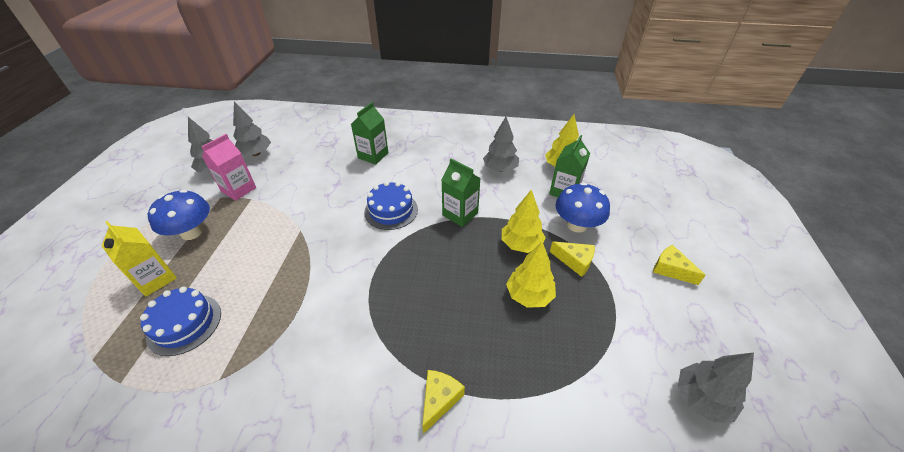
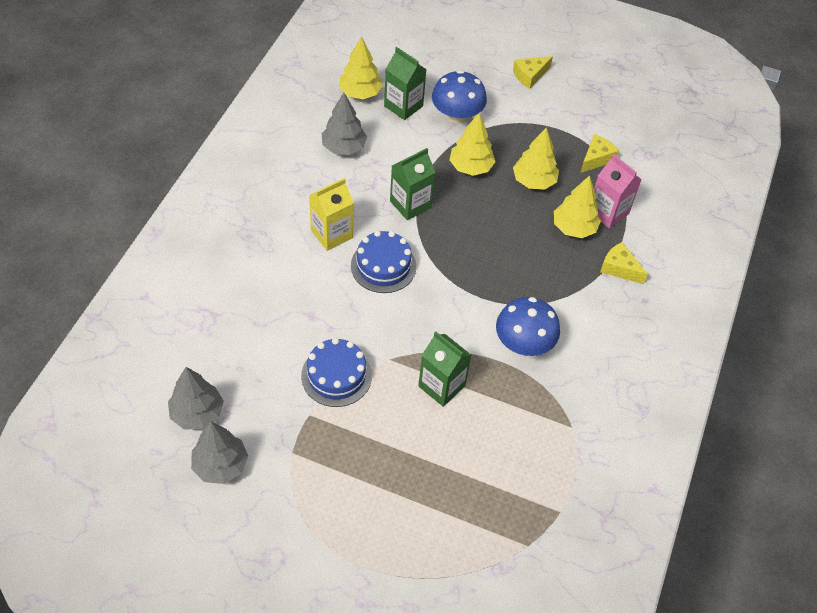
camera: 80 degrees left, 10 degrees up
(155, 279) = (429, 506): yellow carton -> yellow carton (331, 234)
(184, 324) = (502, 466): blue cake -> blue cake (336, 375)
(191, 232) = (356, 479): blue mushroom -> blue mushroom (523, 344)
(238, 189) = (282, 431): pink carton -> pink carton (608, 212)
(373, 155) = (262, 269): green carton -> green carton (441, 386)
(482, 342) = (574, 228): none -> yellow tree
(575, 261) = (503, 135): yellow cheese -> yellow cheese (596, 159)
(701, 399) = (645, 117): grey tree -> none

